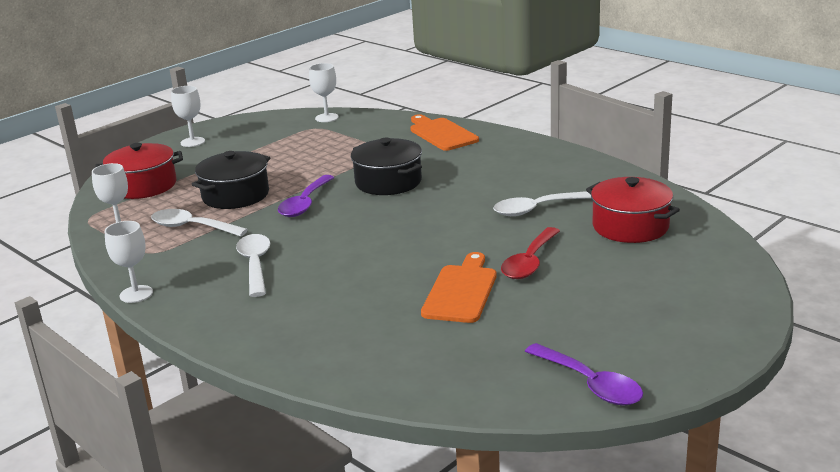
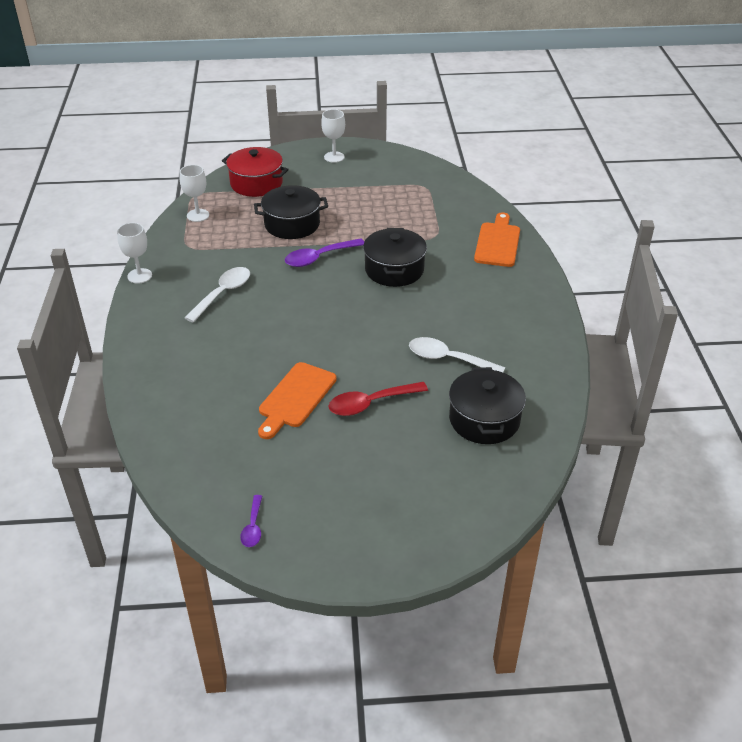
camera: 40 degrees right, 15 degrees up
(192, 227) = (233, 238): white spoon -> none
(326, 118) = (446, 180): white goblet -> none
(461, 291) = (295, 398): orange cutting board -> orange cutting board turned 150 degrees clockwise
(590, 384) = (253, 527): purple spoon -> purple spoon, size x0.57
(630, 226) = (484, 420): red pot -> black pot

